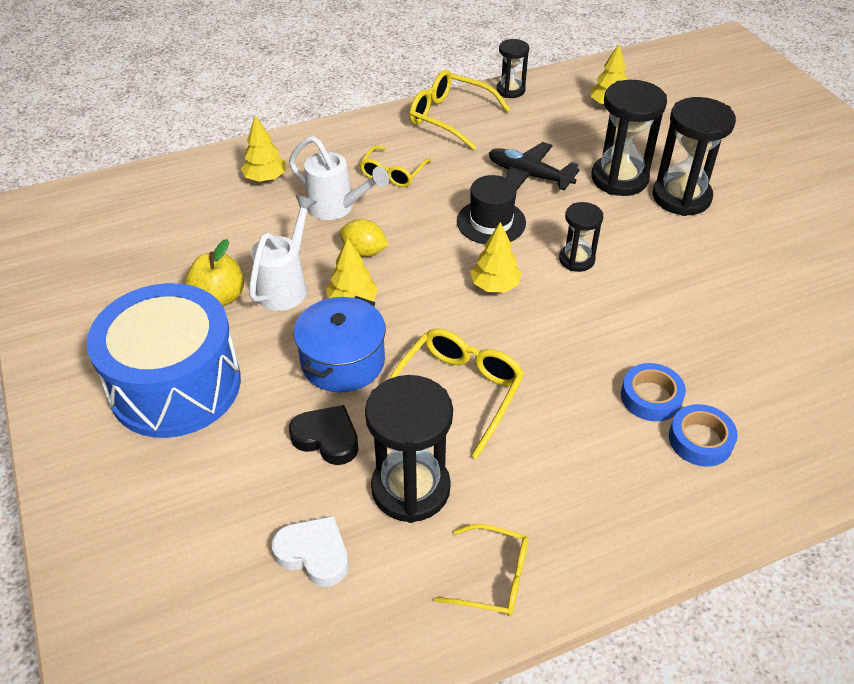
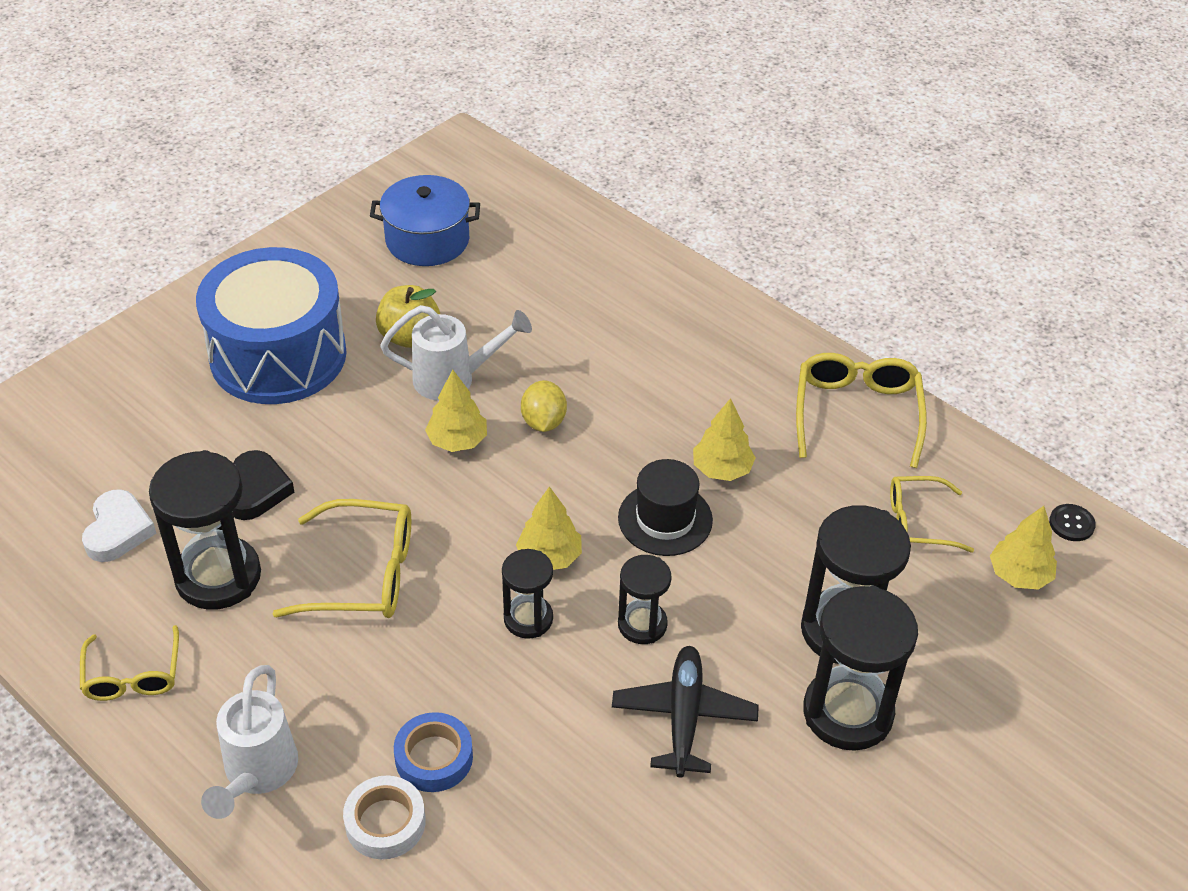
camera: 65 degrees right, 0 degrees up
(265, 178) = (620, 294): yellow tree -> yellow tree (722, 469)
(337, 208) = (605, 373): white watering can -> white watering can (257, 775)
(343, 361) = (365, 465): blue pot -> blue pot (427, 240)
(393, 173) = (701, 398): yellow glasses -> yellow glasses (918, 522)
(510, 90) = (969, 456): black hourglass -> black hourglass (528, 619)
(528, 175) = (785, 530): black plane -> black plane (683, 716)
(580, 75) = (1071, 524): none -> black button
(700, 440) = (385, 822): blue tape -> white tape

